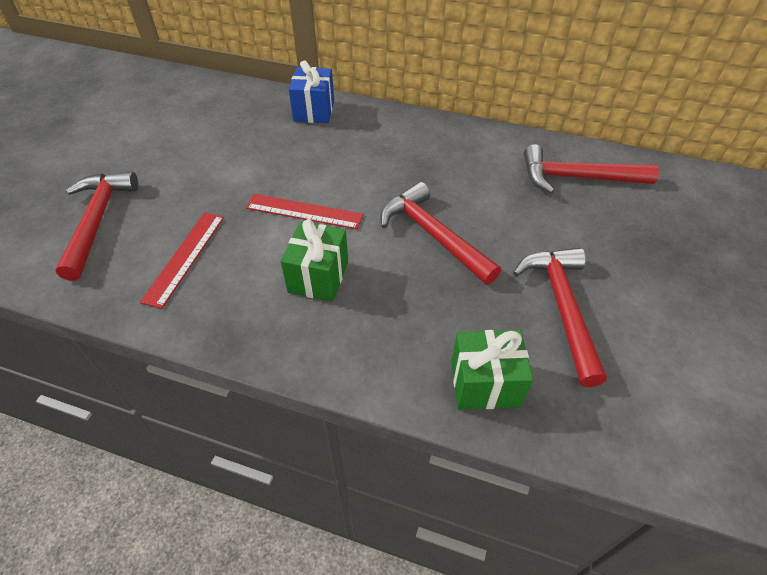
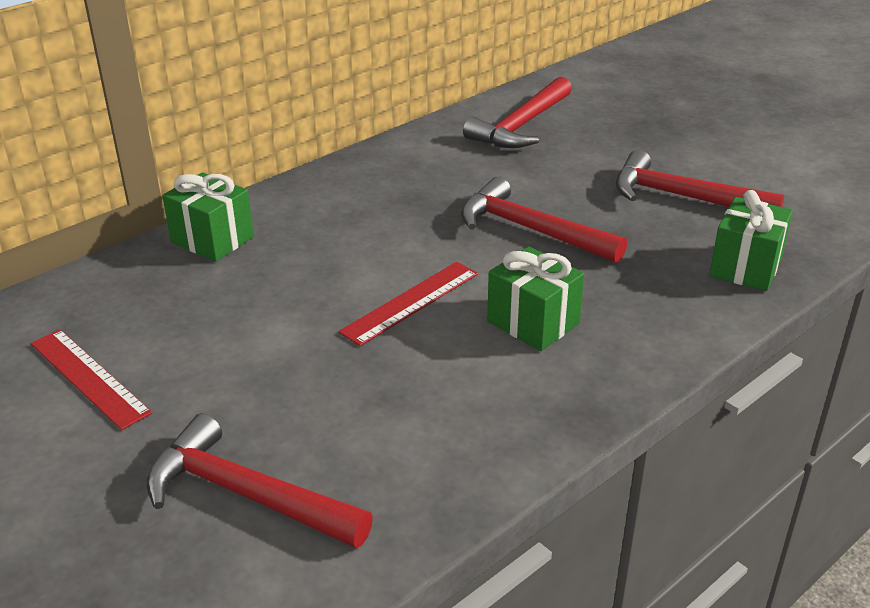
camera: 60 degrees left, 15 degrees down
(185, 257) = (409, 420): red ruler -> red ruler (89, 377)
(314, 111) = (212, 240): blue gift -> green gift
(433, 235) = (531, 230): red hammer -> red hammer turned 45 degrees clockwise

